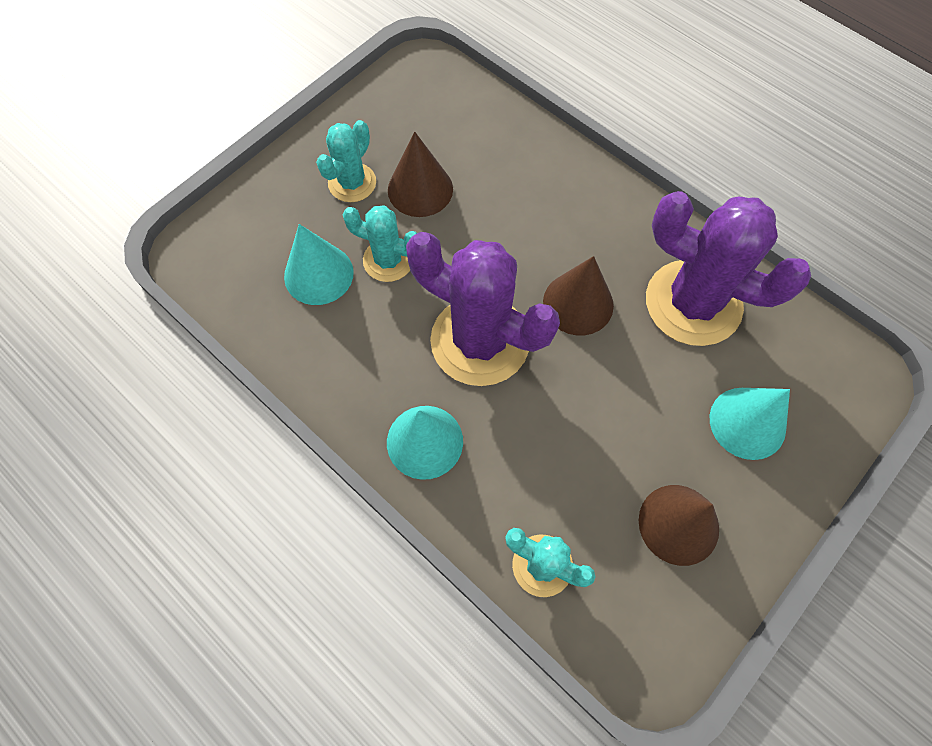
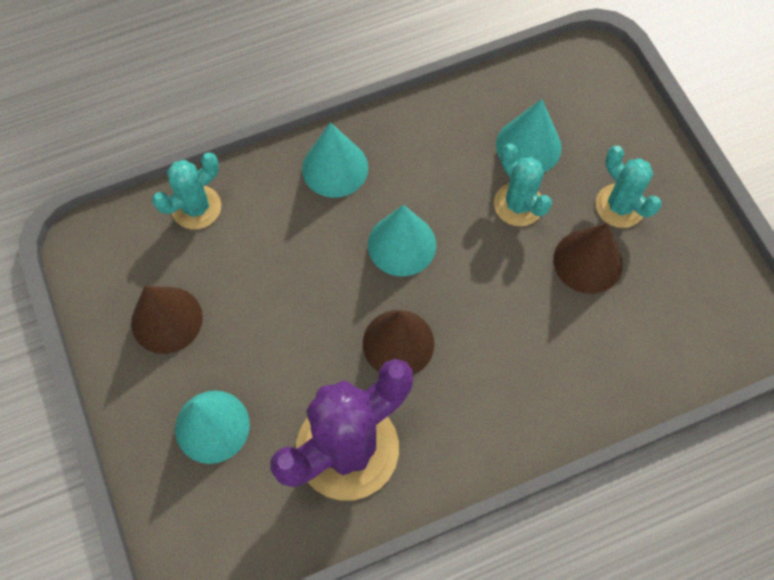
camera: 115 degrees right, 0 degrees up
(388, 260) = (518, 204): turquoise cactus -> turquoise cactus turned 75 degrees counterclockwise
(480, 341) = (402, 244): purple cactus -> turquoise cone

